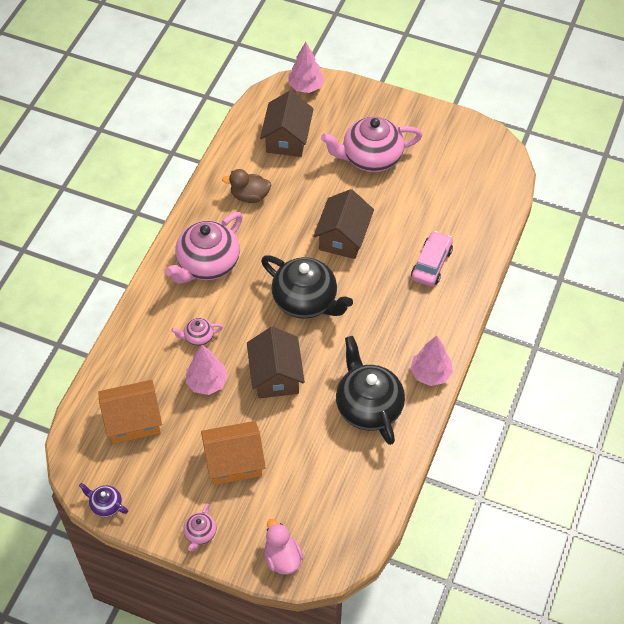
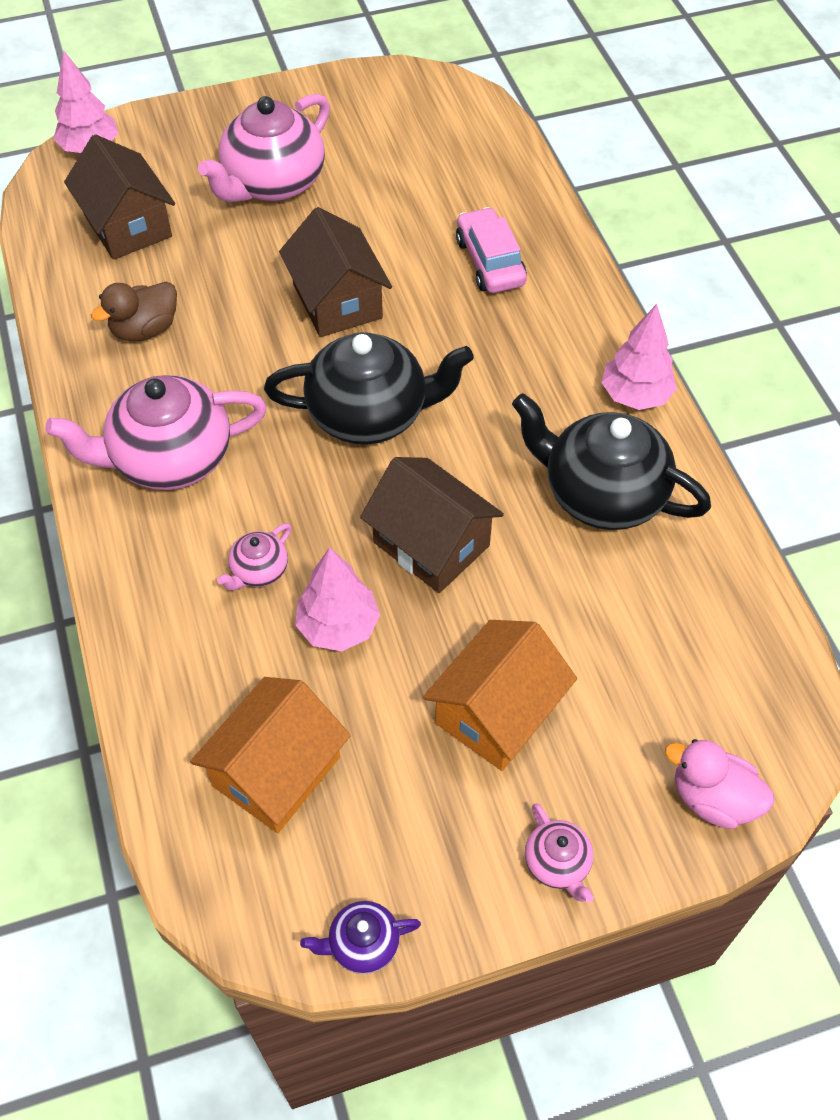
camera: 40 degrees left, 0 degrees up
(207, 264) = (170, 458): pink teapot -> pink teapot turned 75 degrees clockwise

